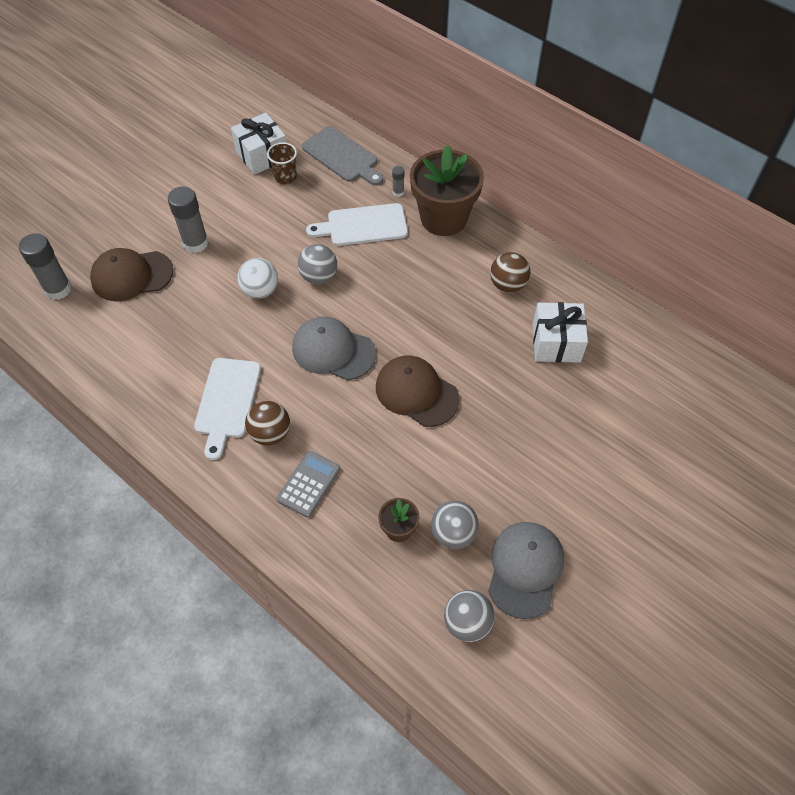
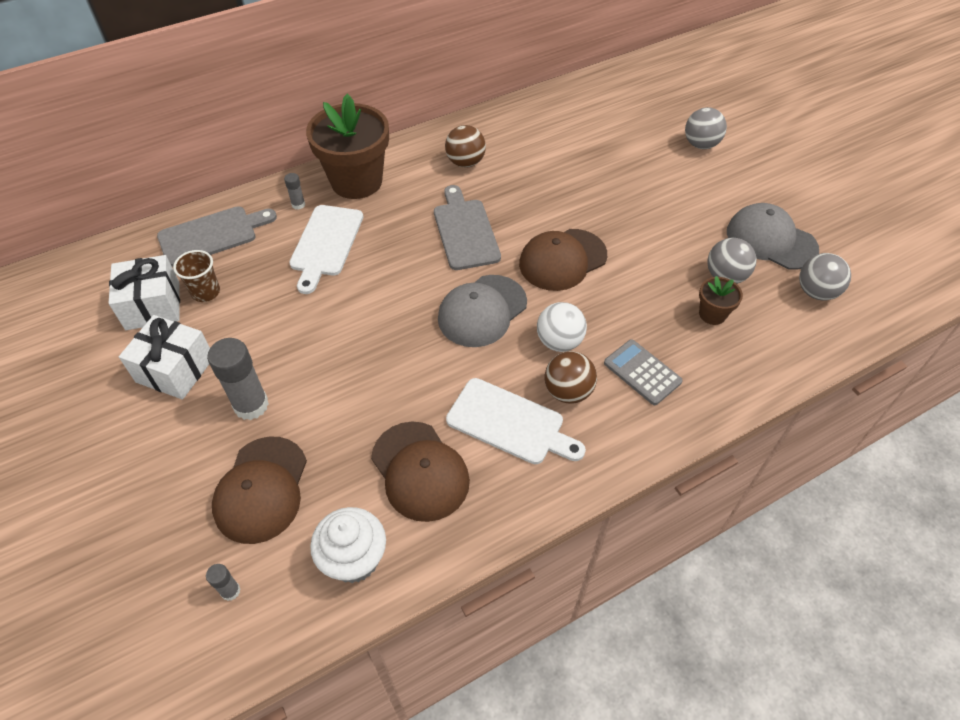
camera: 70 degrees left, 5 degrees down
(58, 289) = (230, 591): grey glue stick -> grey glue stick, size x0.48
(93, 344) = (354, 559): none -> white cupcake
(169, 358) = (420, 471): none -> brown cap
(260, 290) = (365, 355): white ball -> white ball (559, 342)
(319, 276) = (375, 298): grey ball -> grey ball (700, 144)
(419, 311) = (465, 231): none -> grey cutting board
(556, 343) = (546, 152): white gift -> white gift (175, 369)

